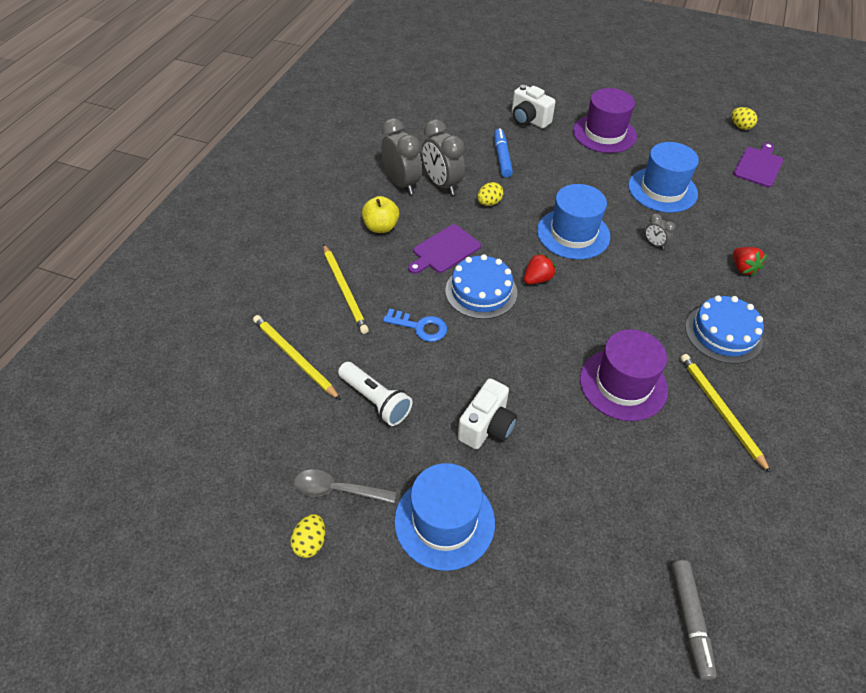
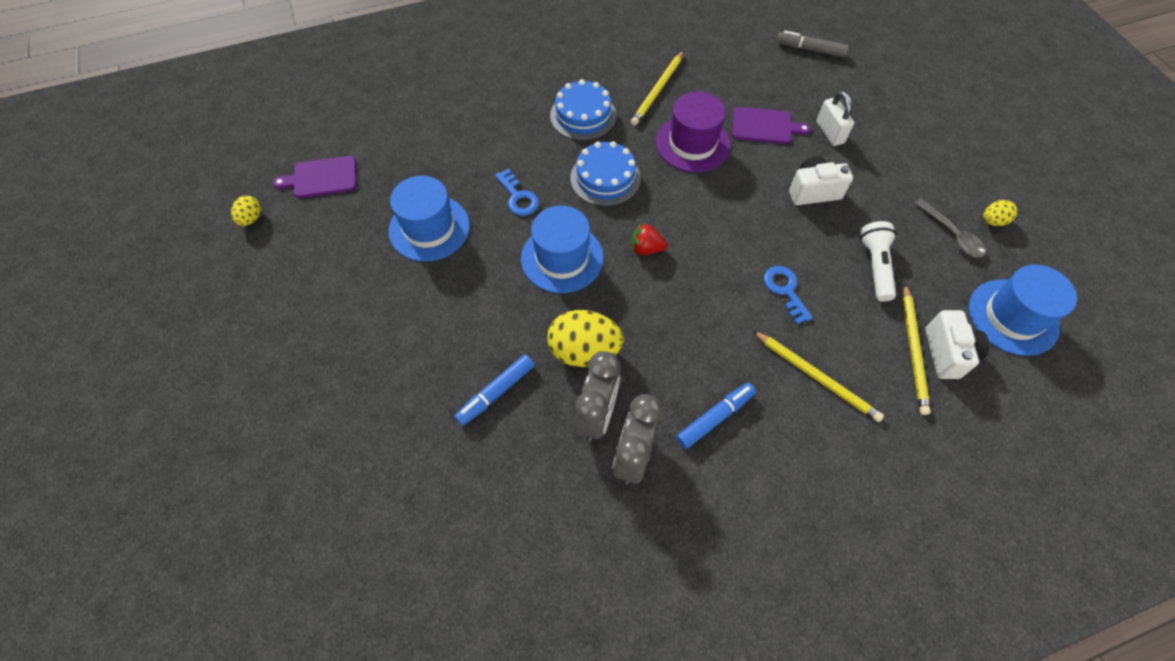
camera: 130 degrees left, 10 degrees up
(344, 290) = (816, 377): yellow pencil -> yellow pencil turned 105 degrees clockwise
(381, 227) = (715, 418): yellow apple -> blue marker
(444, 250) = (686, 339): purple cutting board -> purple cutting board (764, 126)
(444, 521) = (895, 170): blue hat -> blue hat (1013, 317)
(481, 291) = (703, 277): blue cake -> blue cake (605, 178)
(489, 203) = (584, 351): yellow egg -> yellow egg, size x1.97
(528, 120) = (395, 416): white camera -> white camera (947, 353)
(542, 509) = (830, 132): none -> white padlock
(604, 133) = (363, 325): purple hat -> none
(654, 244) = (518, 197): grey clock -> blue key
(689, 620) = (810, 49): grey marker -> grey marker turned 120 degrees counterclockwise
(743, 268) = (494, 132): red strawberry -> none

